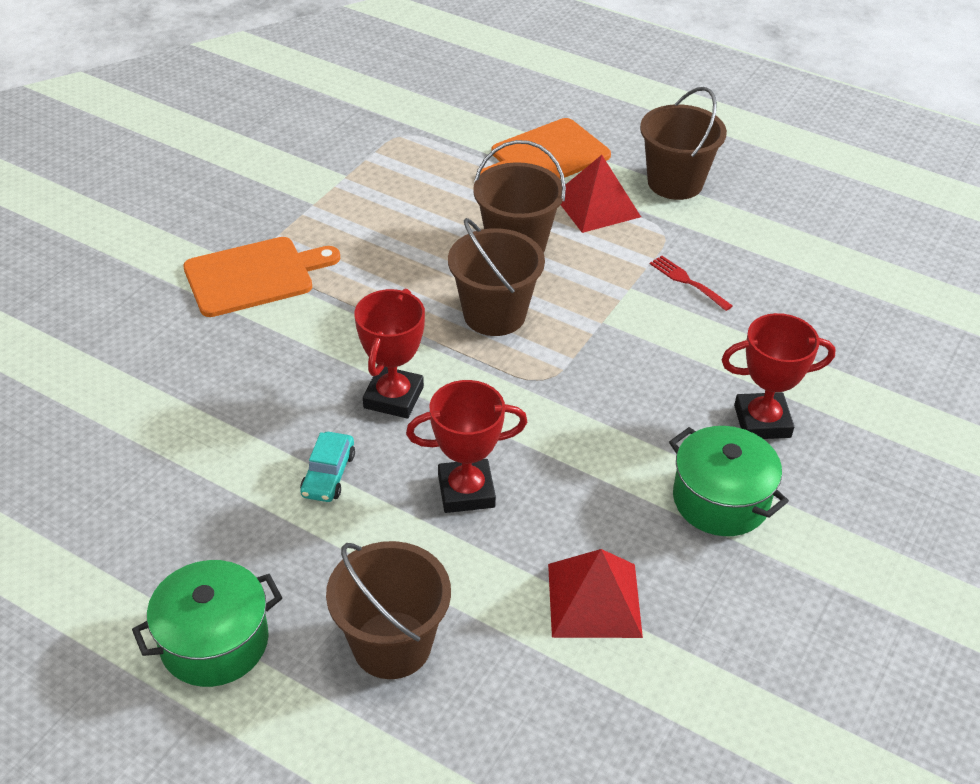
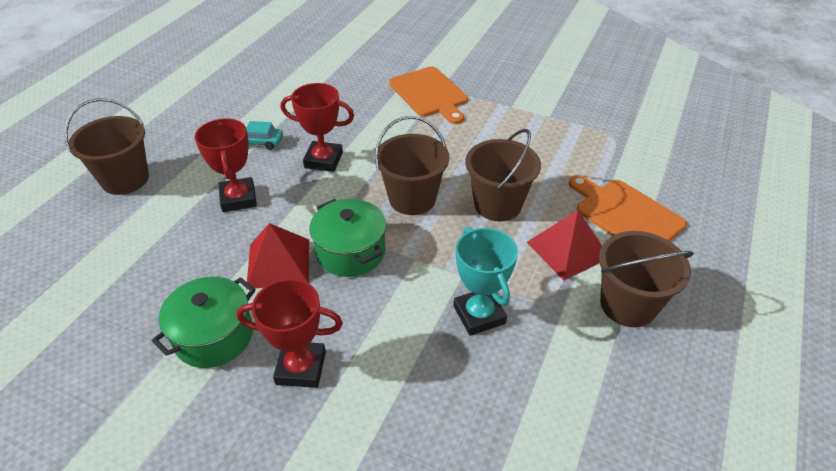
camera: 85 degrees right, 0 degrees up
(214, 642) = (145, 120): green pot -> green pot (350, 252)
(594, 600) = (134, 264): red pyramid -> red pyramid (278, 263)
(687, 282) = (479, 315): red fork -> turquoise trophy
(762, 421) = (301, 368): red trophy -> red trophy turned 75 degrees counterclockwise

